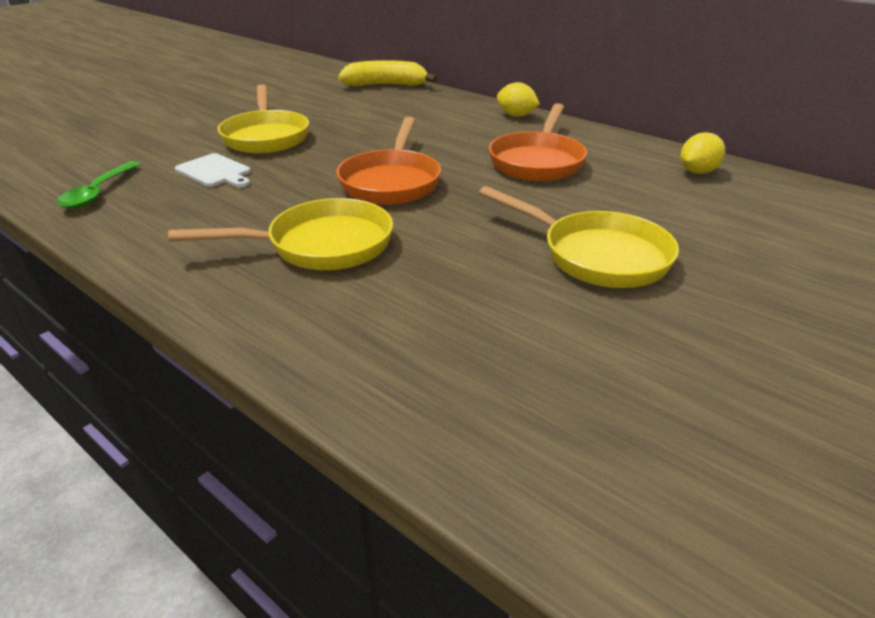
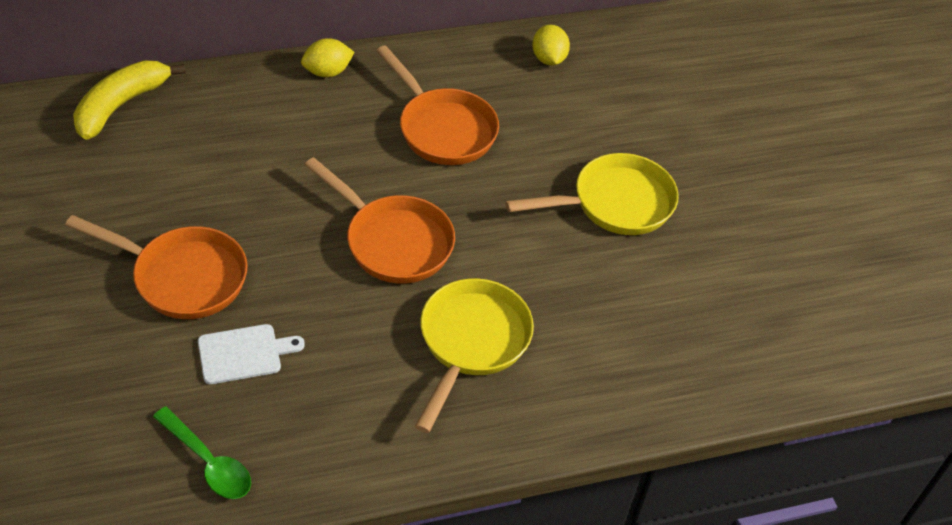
camera: 60 degrees left, 15 degrees up
(266, 136) = (183, 277): yellow pan -> orange pan

